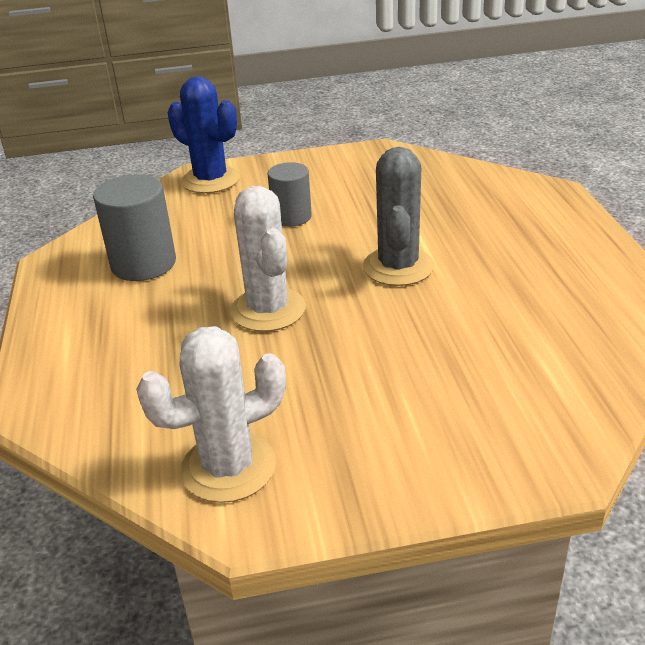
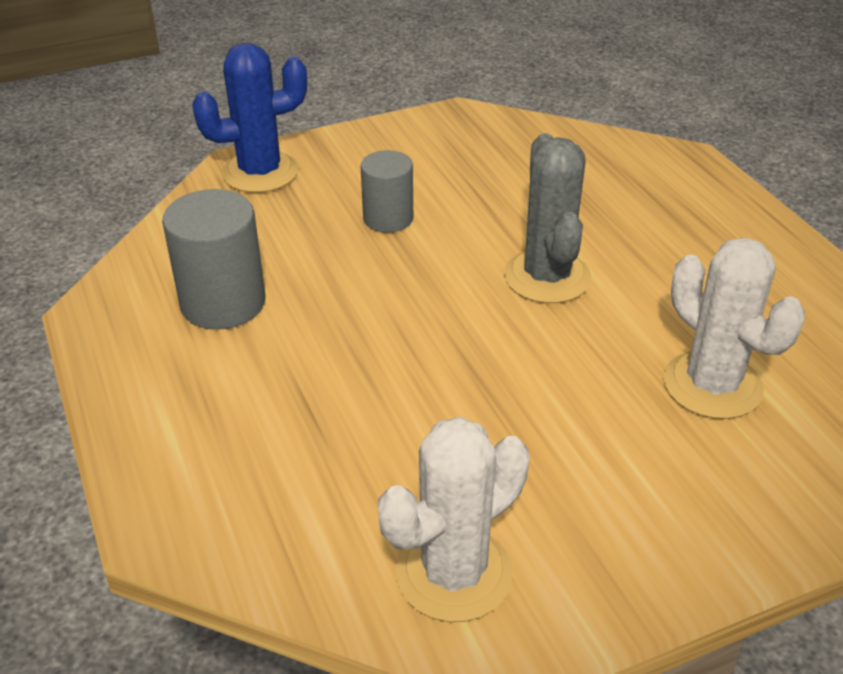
camera: 15 degrees left, 5 degrees up
(211, 180) = (260, 172): blue cactus -> blue cactus turned 45 degrees counterclockwise
(268, 310) = (413, 352): white cactus -> white cactus (712, 385)

